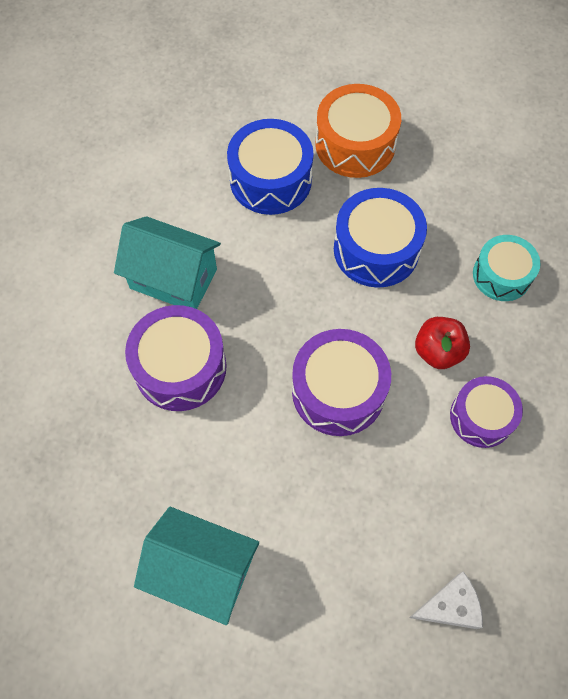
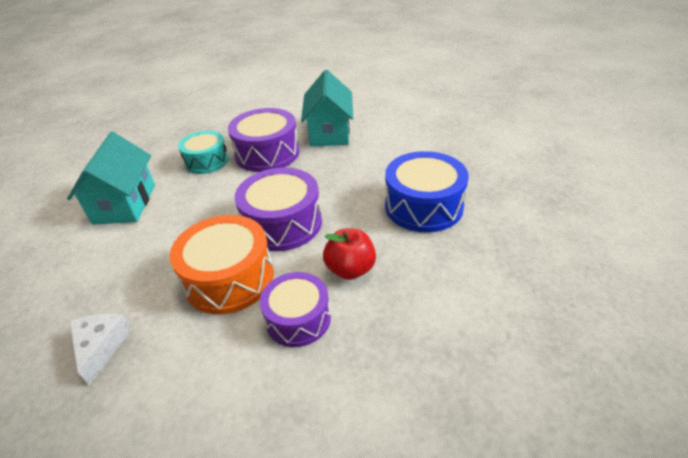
camera: 70 degrees right, 25 degrees down
(270, 180) = (438, 143): blue drum -> none
(355, 144) = (511, 168): orange drum -> orange drum (229, 278)
(449, 606) = (101, 347): white cheese -> white cheese turned 150 degrees counterclockwise
(501, 275) = (464, 291): turquoise drum -> turquoise drum (207, 161)

